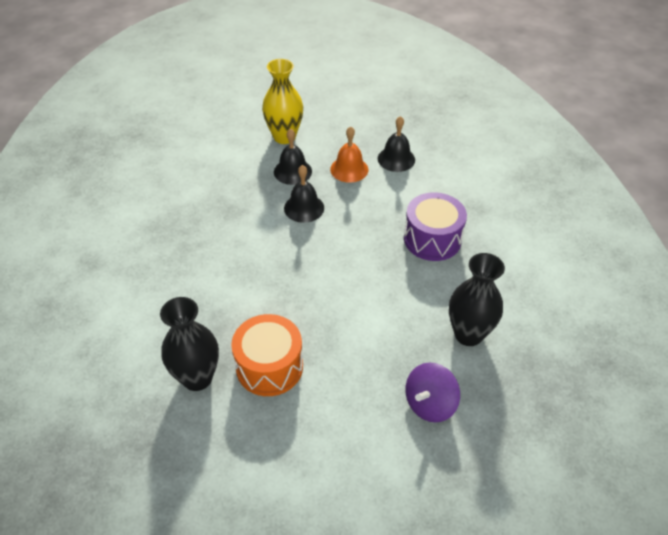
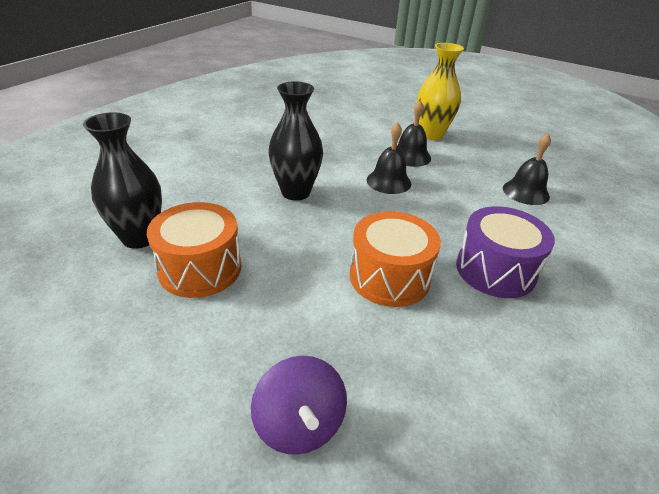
camera: 40 degrees right, 10 degrees down
(349, 169) = (466, 177): orange bell -> none
(383, 287) = (389, 277): none -> orange drum
(430, 404) = (299, 424): purple spinning top -> purple spinning top turned 105 degrees counterclockwise
(468, 334) = (438, 386): black vase -> black vase (295, 192)

